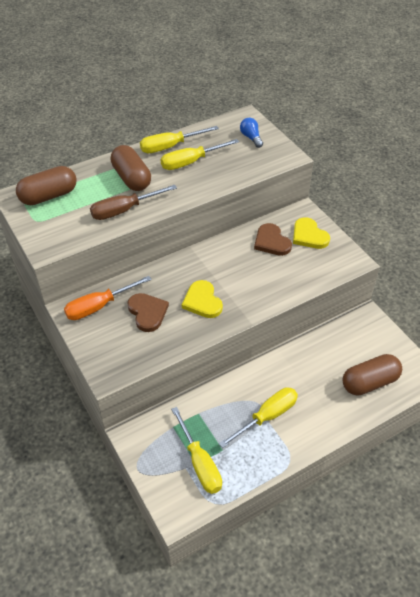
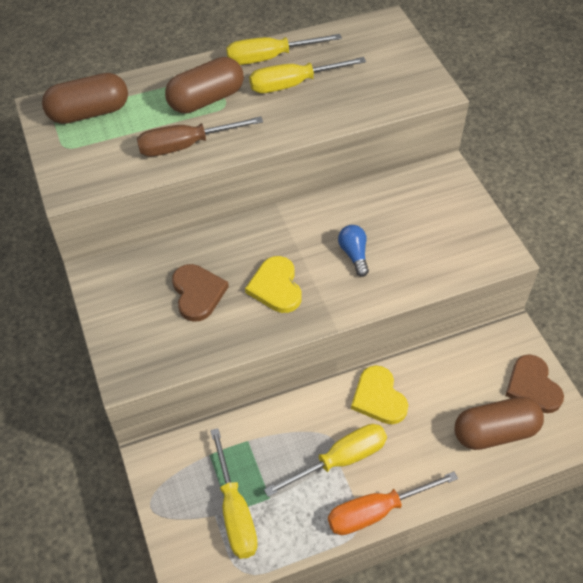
camera: 10 degrees right, 5 degrees up
(99, 306) = (135, 275): orange screwdriver -> orange screwdriver (376, 511)
(131, 178) = (206, 99): brown capsule -> brown capsule turned 75 degrees clockwise
(251, 138) = (387, 56): blue light bulb -> blue light bulb (354, 254)
(271, 242) = (391, 211): brown heart -> brown heart (532, 386)
(309, 235) = (446, 208): yellow heart -> yellow heart (378, 397)

